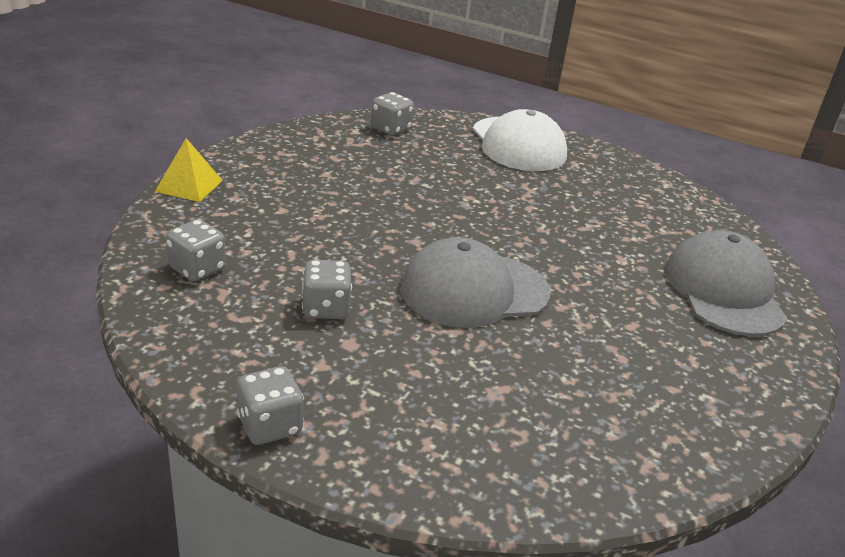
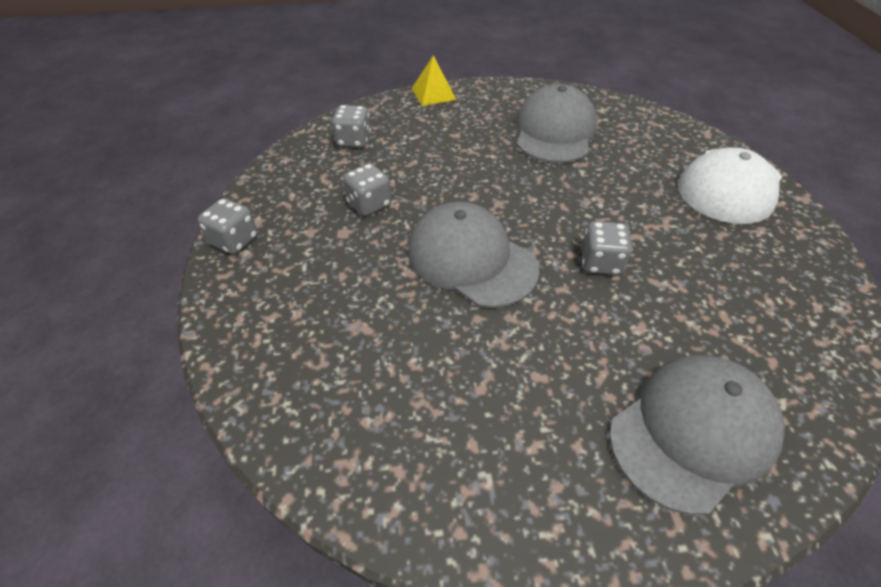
camera: 60 degrees right, 15 degrees up
(353, 165) = (554, 131): none -> grey cap
(390, 129) = (632, 120): grey dice -> grey dice (600, 263)

